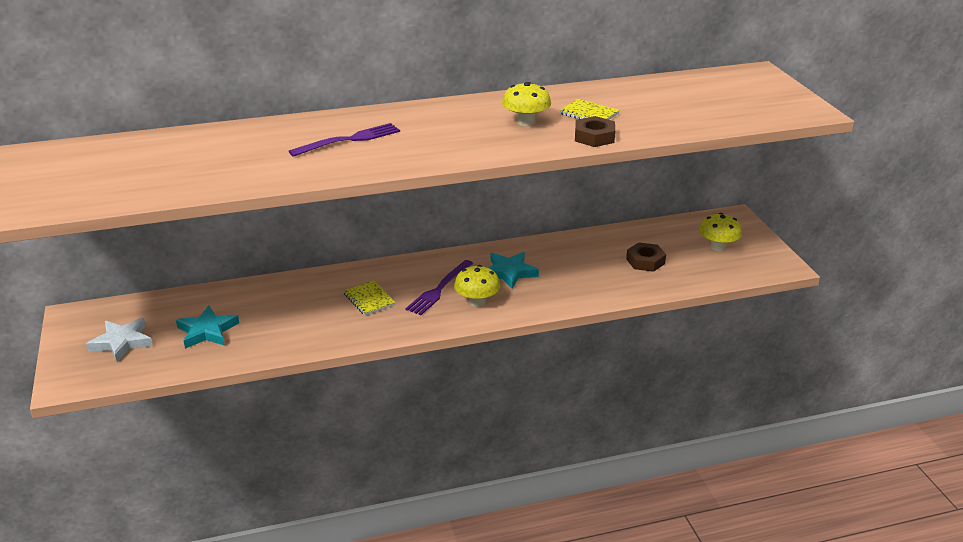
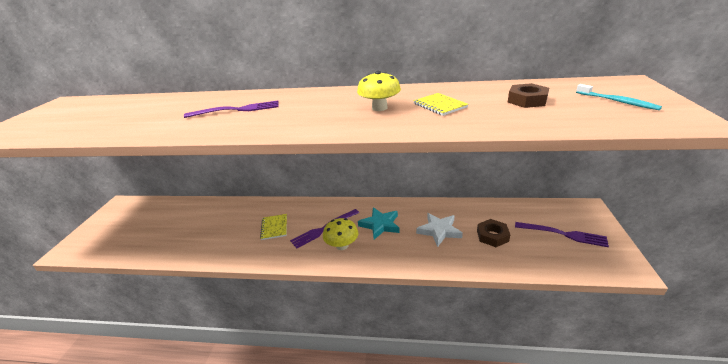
camera: 25 degrees right, 0 degrees up
(122, 342) = (120, 228): white star -> white star (439, 231)
(207, 331) = (167, 230): turquoise star -> none
(594, 137) = (428, 125): brown nut -> brown nut (527, 100)
(718, 247) = (563, 234): yellow mushroom -> purple fork
(751, 96) = (617, 101): none -> turquoise toothbrush

